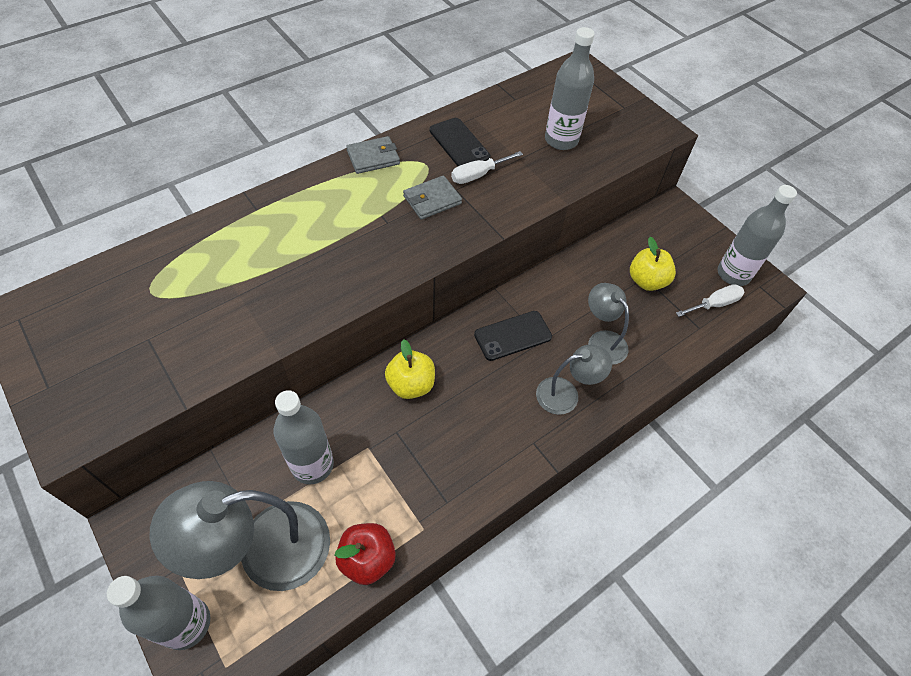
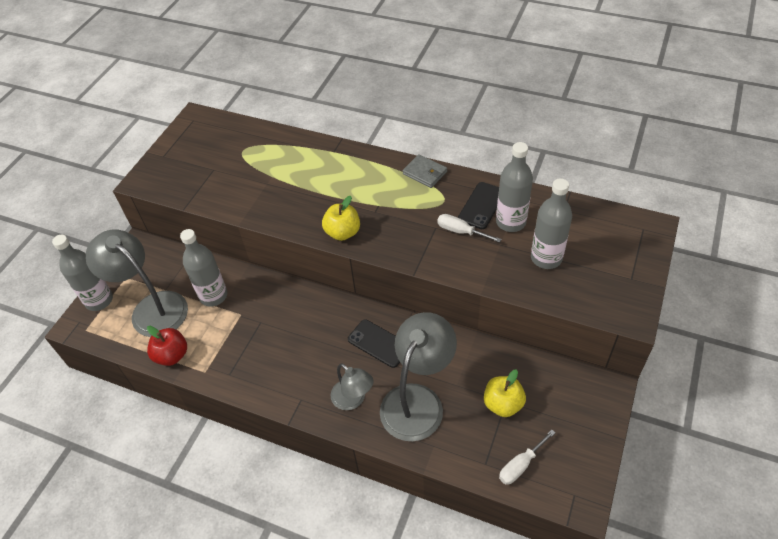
camera: 65 degrees right, 5 degrees down
(411, 385) = (298, 310): yellow apple -> yellow apple (343, 232)
(432, 200) = (414, 221): grey wallet -> none
(602, 340) = (417, 400): grey lamp -> grey lamp, size x1.78
(714, 304) = (520, 465): white screwdriver -> white screwdriver turned 105 degrees clockwise
(733, 274) = (569, 467): grey bottle -> grey bottle (510, 222)

